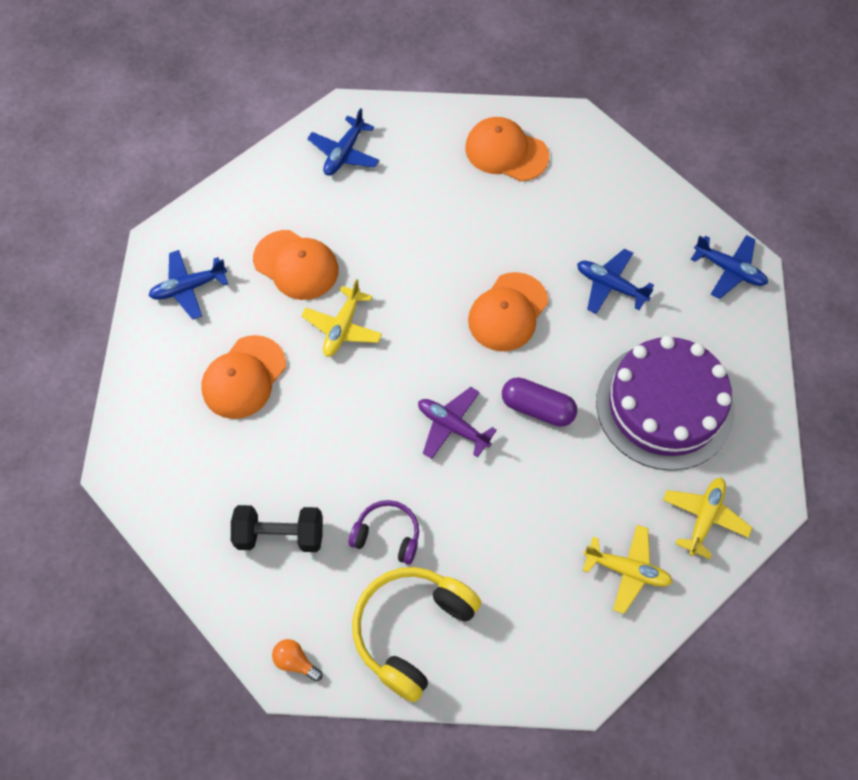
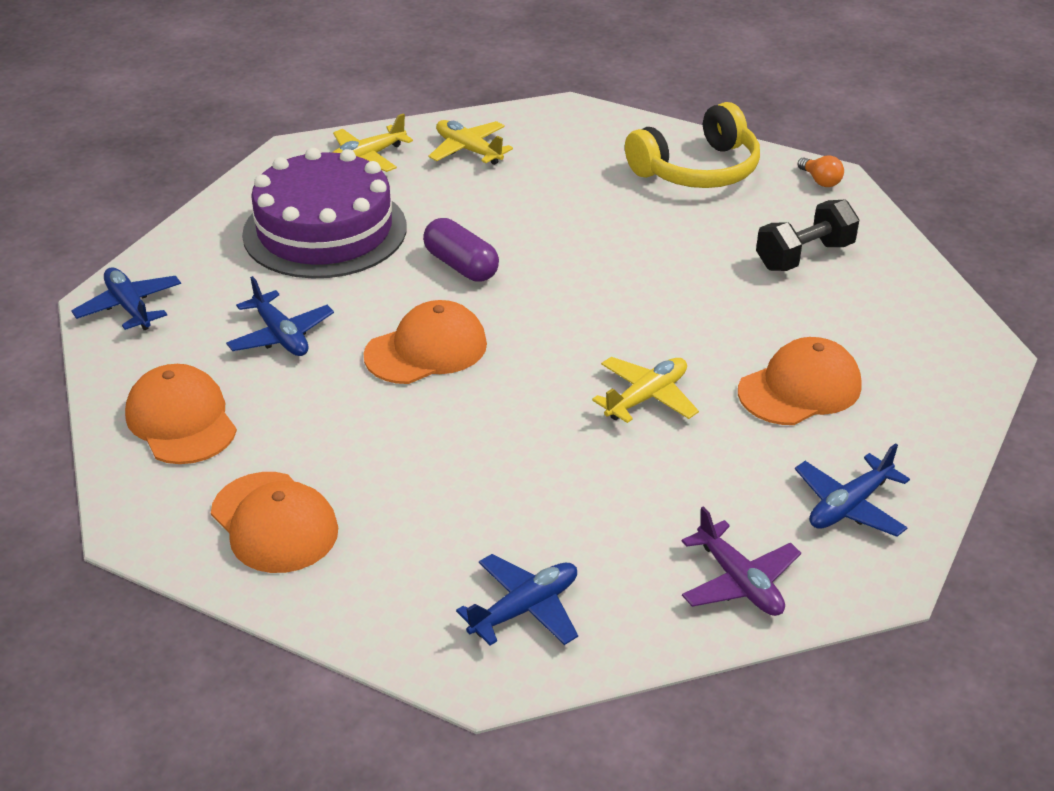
camera: 155 degrees left, 25 degrees down
(188, 288) = (849, 506): blue plane -> blue plane turned 135 degrees clockwise
(280, 535) = (804, 256): black dumbbell -> black dumbbell turned 60 degrees counterclockwise
(296, 265) = (677, 483): orange cap -> orange cap (181, 420)
(387, 535) = (687, 227): purple headphones -> none
(452, 426) = (566, 278): purple plane -> purple plane (739, 582)

